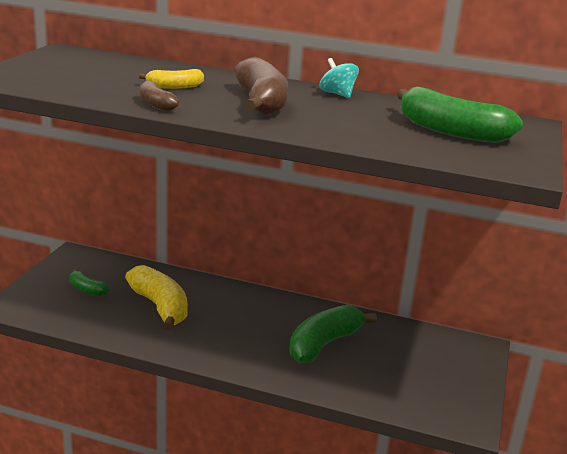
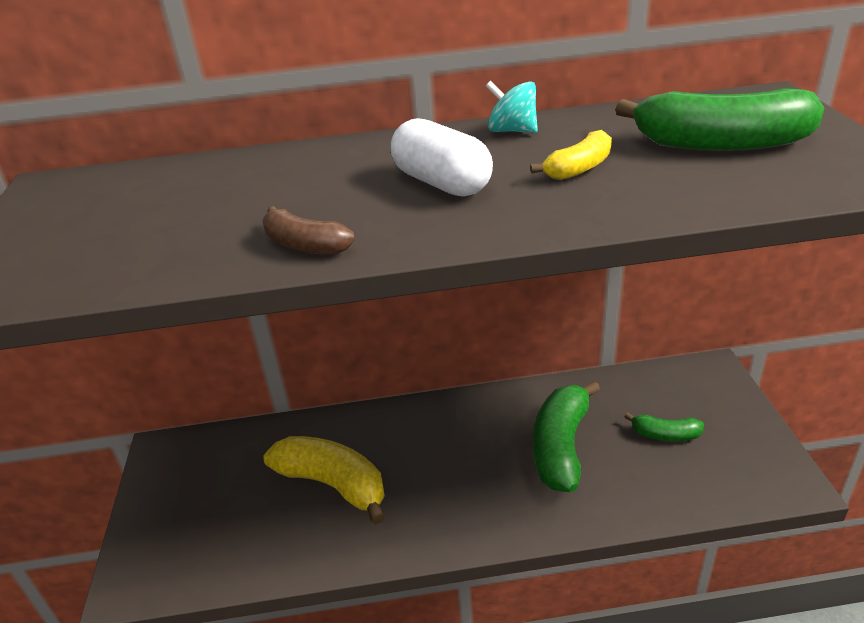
camera: 20 degrees left, 10 degrees up
(87, 289) = (218, 501): green banana -> green banana (665, 435)
(175, 87) = (292, 198): yellow banana -> yellow banana (579, 168)
(261, 102) = (442, 183): brown banana -> white capsule

